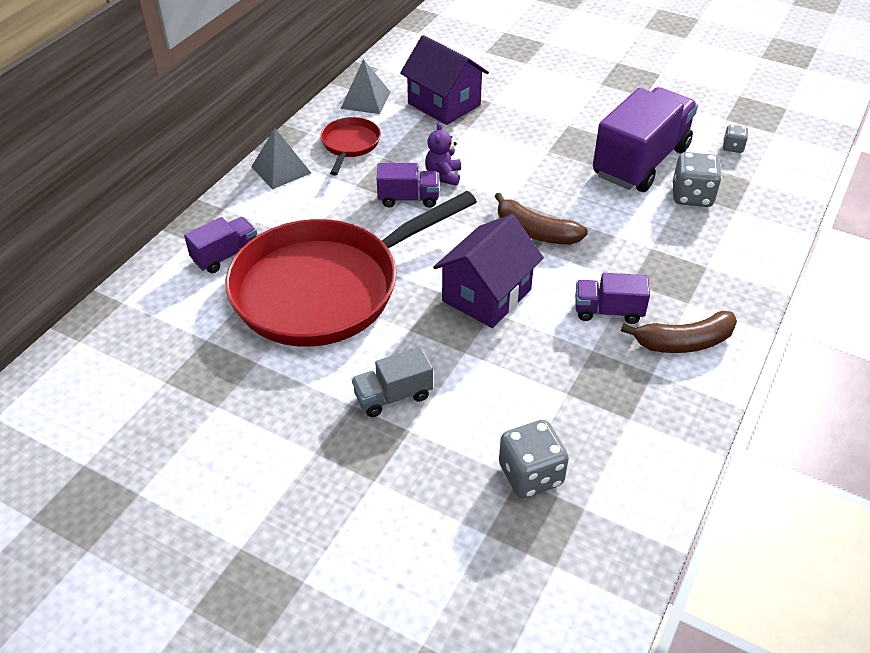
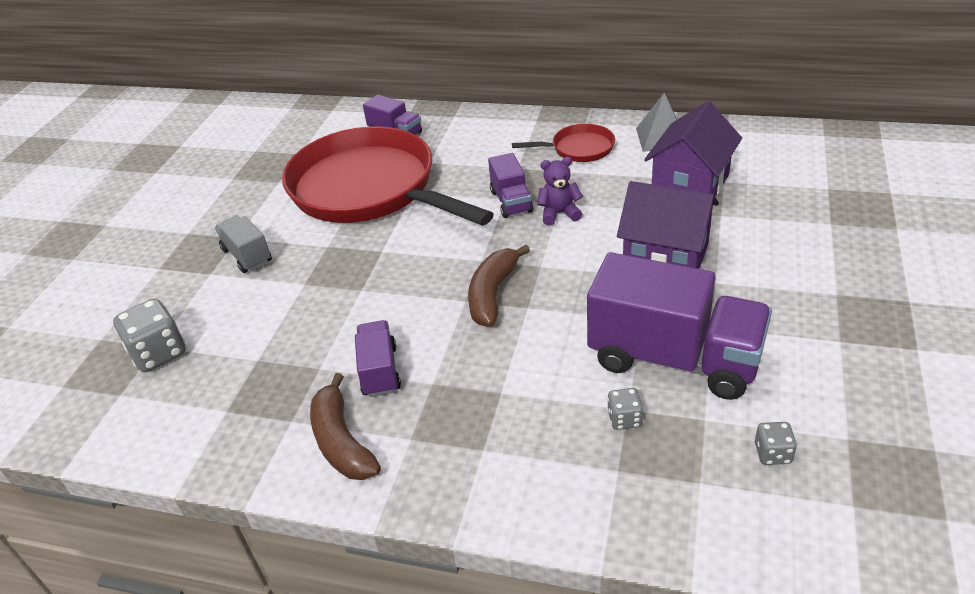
camera: 80 degrees right, 5 degrees down
(281, 170) = (520, 125): grey pyramid -> none
(486, 295) = (383, 281): purple house -> purple house (665, 257)
(692, 196) = (624, 419): grey dice -> grey dice, size x0.54

